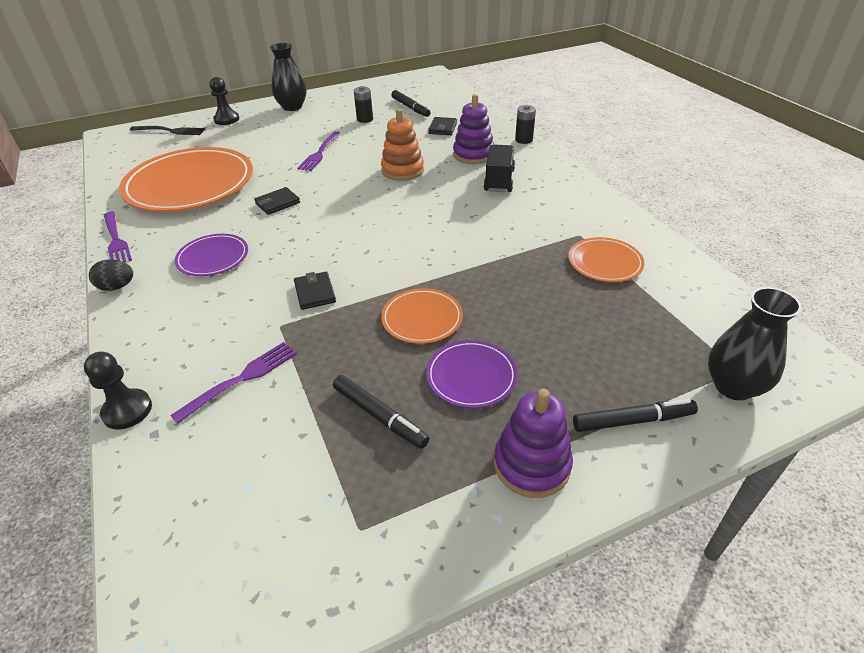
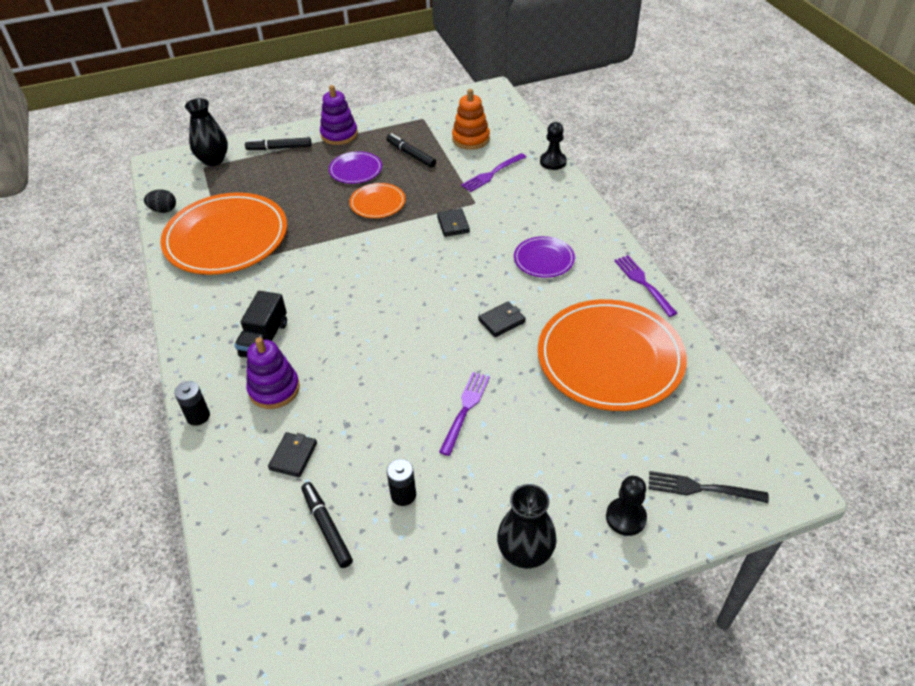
camera: 175 degrees left, 5 degrees up
(117, 287) = (610, 237): black egg -> black egg (163, 210)
(402, 170) = (365, 365): orange stacking toy -> orange stacking toy (471, 139)
(605, 262) = (226, 238): orange plate -> orange plate, size x2.13

